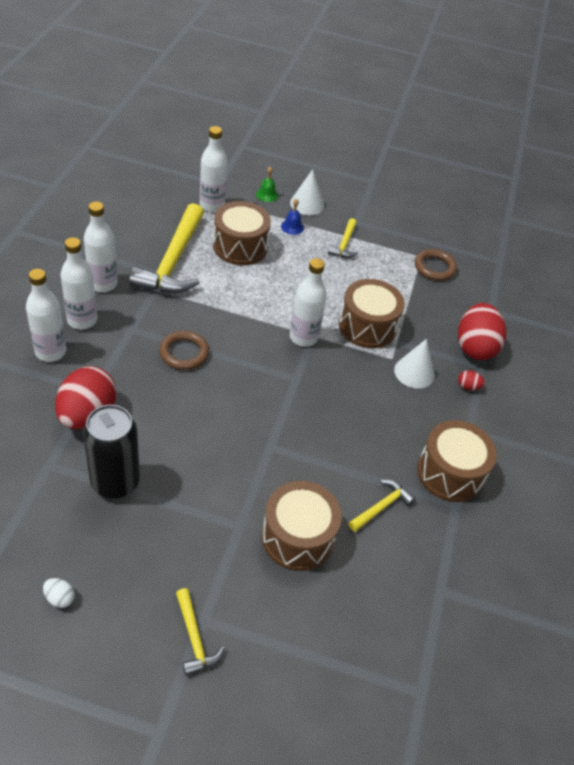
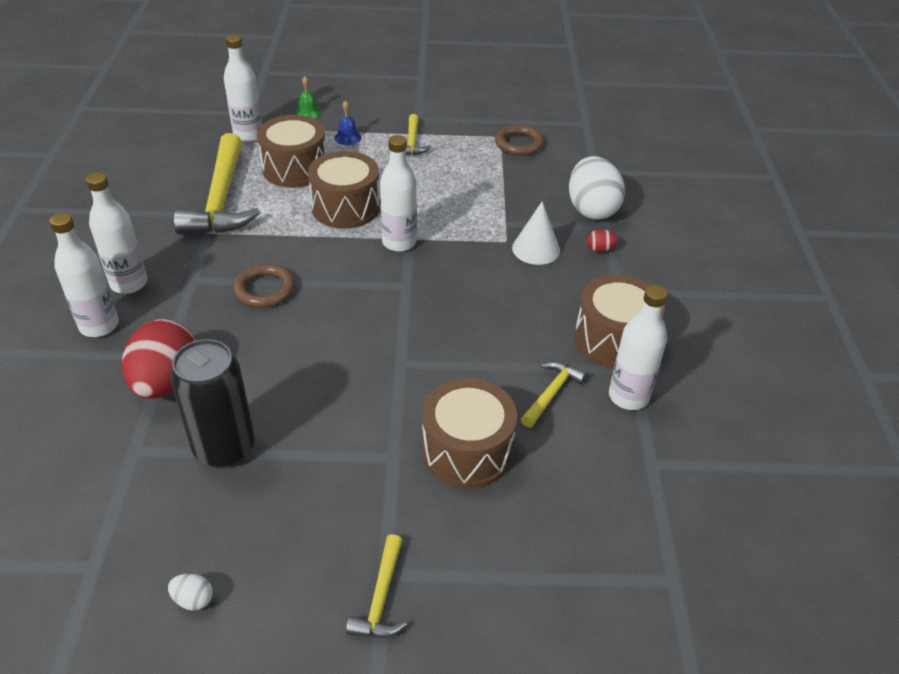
camera: 10 degrees left, 5 degrees down
(103, 284) = (143, 240): white bottle -> white bottle (628, 397)
(194, 638) = (381, 598): yellow hammer -> yellow hammer turned 45 degrees clockwise
(307, 204) = (356, 112): white cone -> none
(367, 326) = (467, 216): brown drum -> brown drum (345, 207)
(475, 347) = (591, 209): red egg -> white egg

